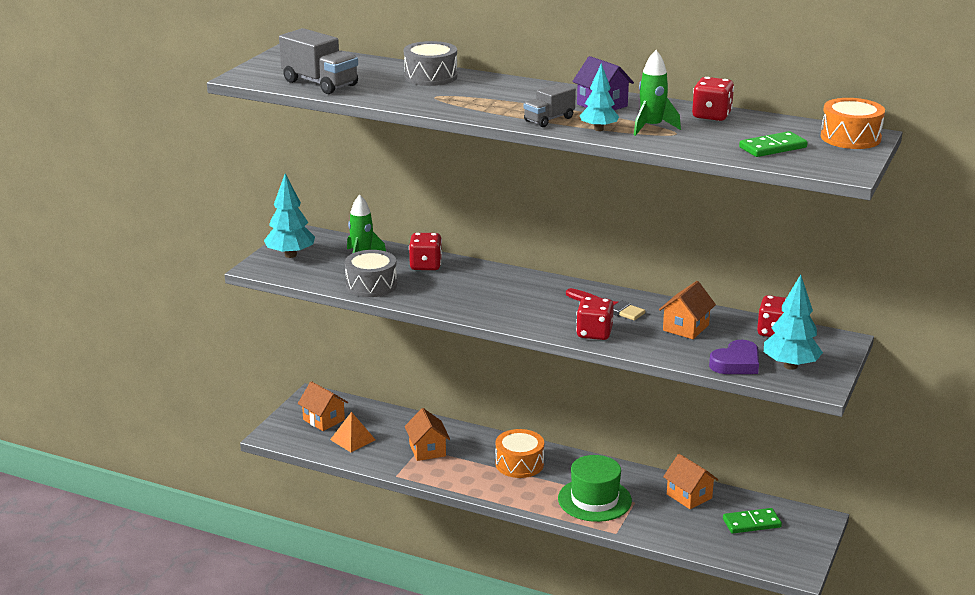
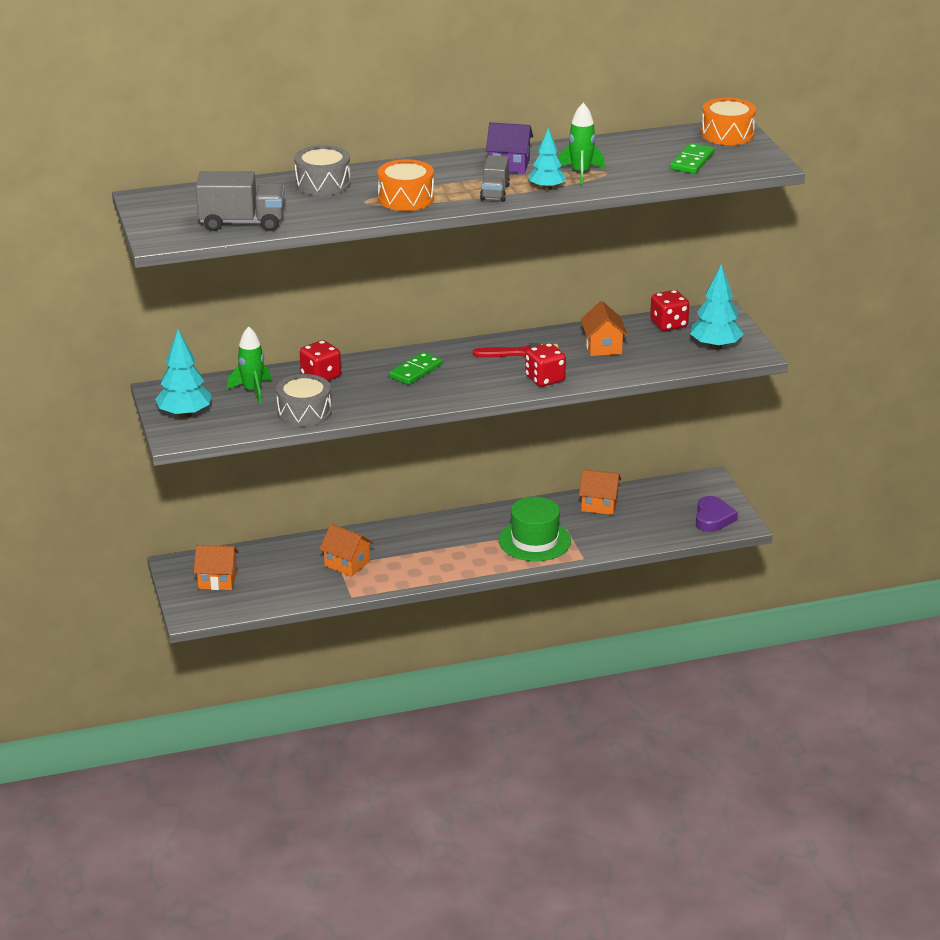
camera: 40 degrees left, 5 degrees up
(352, 439) = (269, 585): orange pyramid -> none
(519, 464) = (438, 540): orange drum -> orange drum (406, 198)
(711, 116) = (604, 147): red dice -> none
(736, 363) = (677, 360): purple heart -> purple heart (713, 518)
(751, 523) = (668, 504): green domino -> green domino (416, 371)

